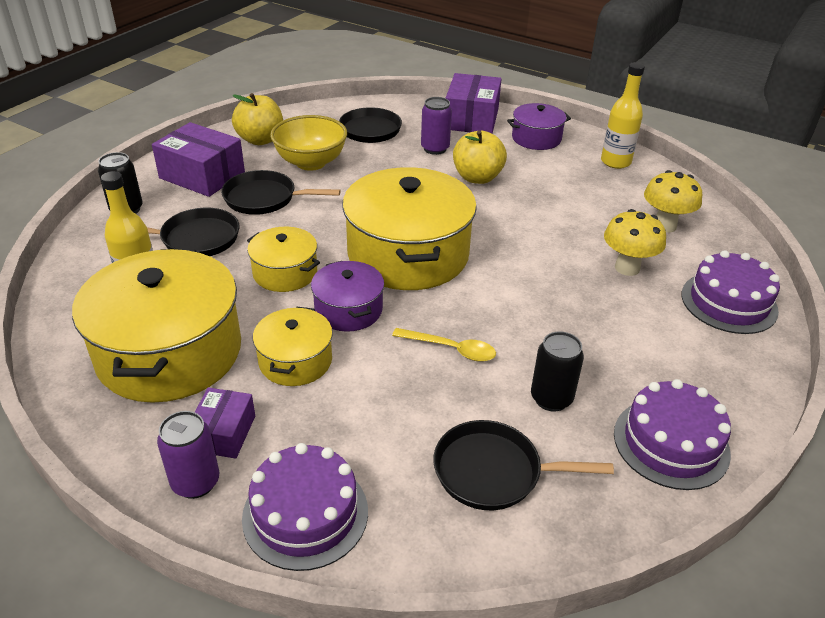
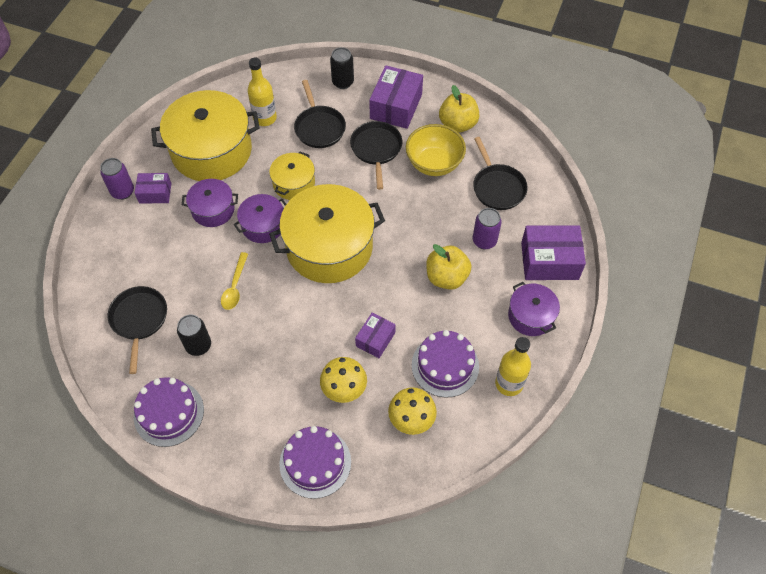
camera: 80 degrees right, 20 degrees up
(295, 361) = (213, 210): yellow pot -> purple pot
(305, 514) = (107, 241): purple cake -> purple cake (445, 365)
(555, 236) = (375, 339): none -> purple box

